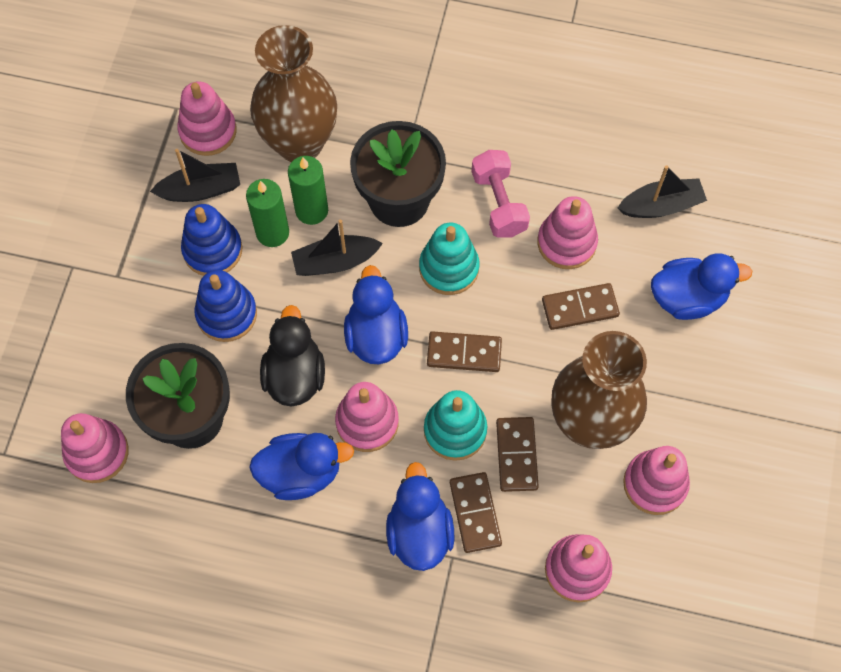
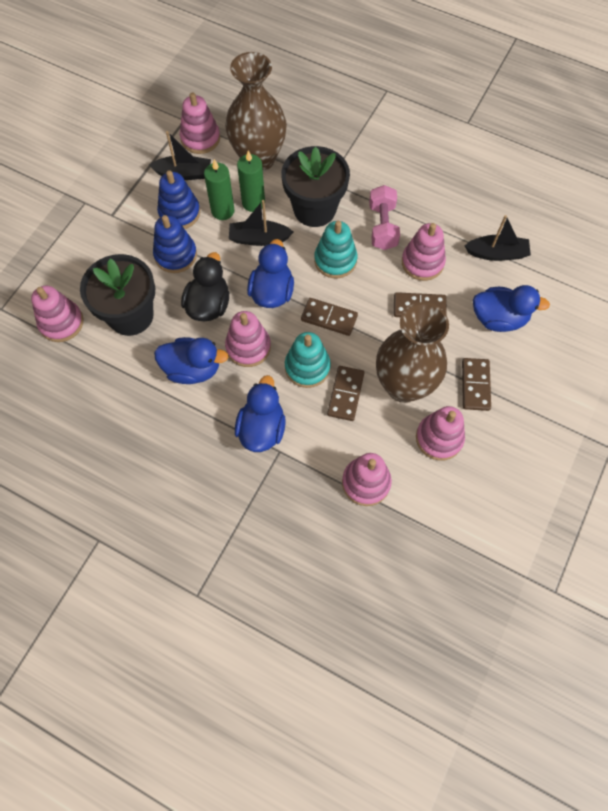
camera: 15 degrees right, 0 degrees up
(475, 513) = (304, 426): brown domino -> brown domino (475, 385)

